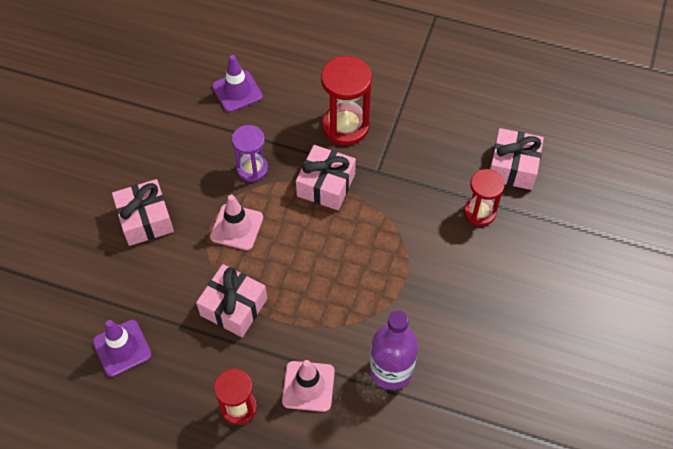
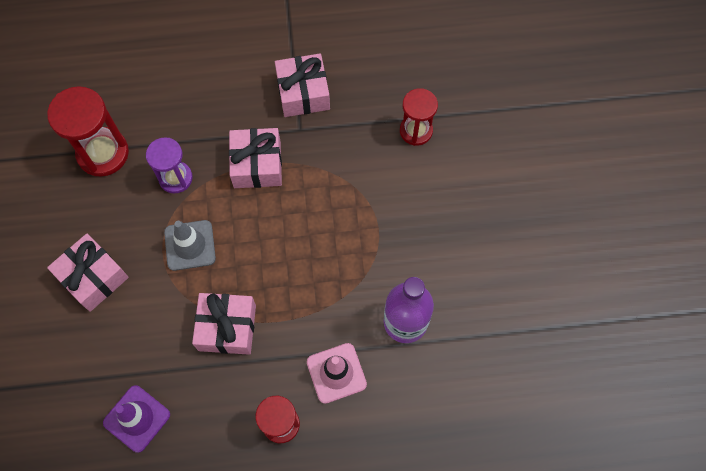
camera: 25 degrees left, 10 degrees up
(236, 227) = (190, 245): pink traffic cone -> grey traffic cone
(237, 91) = (120, 102): purple traffic cone -> none
(345, 126) = (247, 95): red hourglass -> red hourglass (103, 153)
(513, 167) = (426, 72): pink gift -> pink gift (303, 93)

